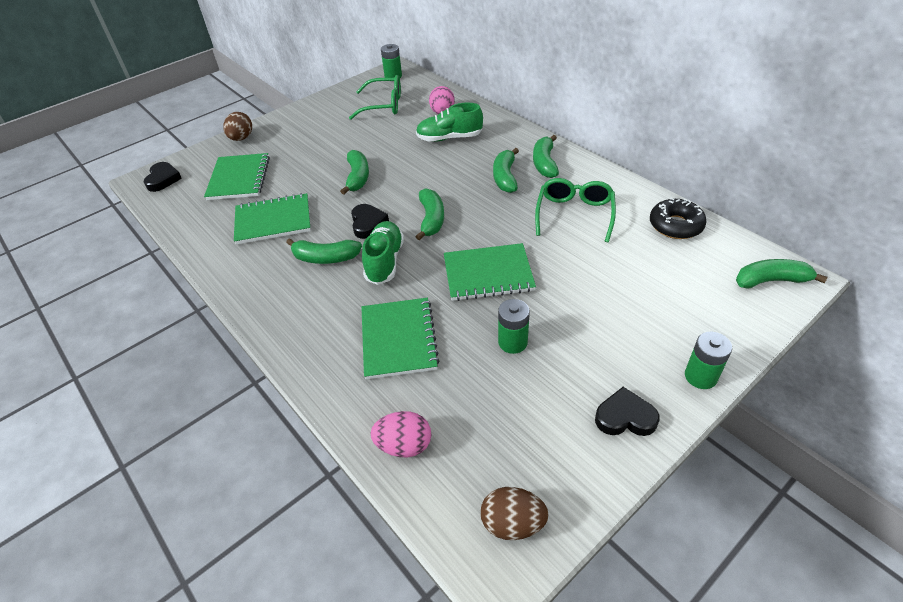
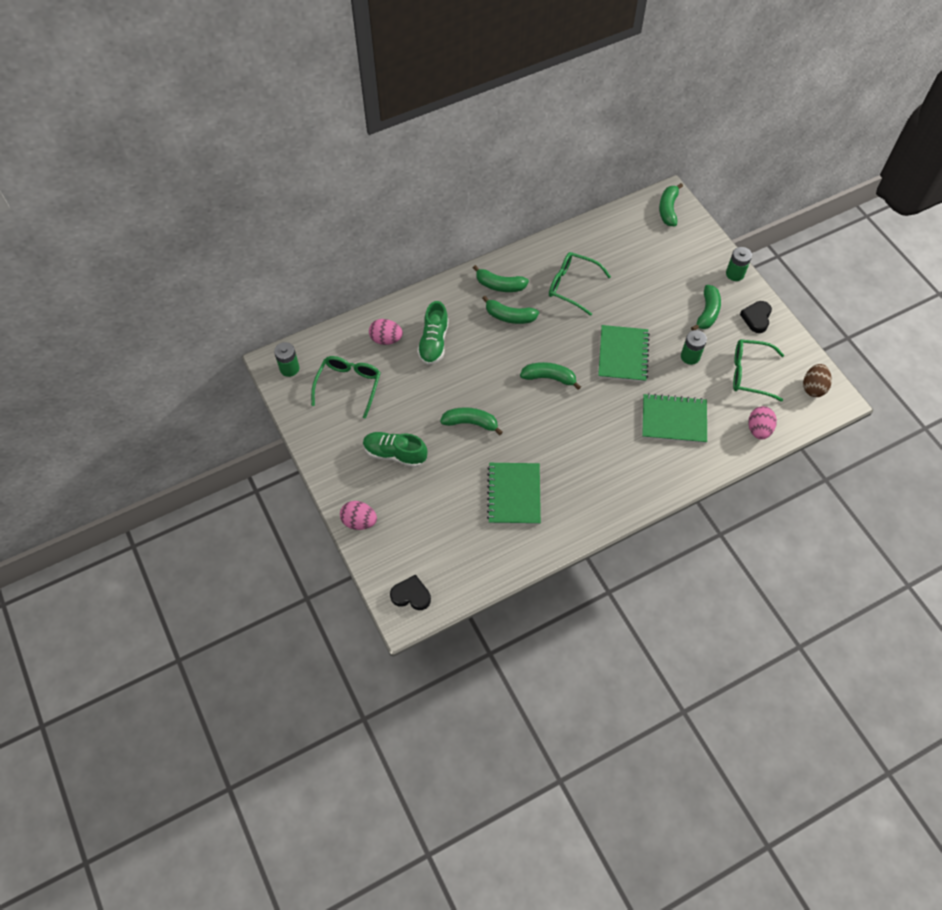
camera: 80 degrees left, 15 degrees up
(239, 178) = (436, 523): green notebook -> none
(241, 138) = (359, 521): brown egg -> pink egg
(325, 258) = (576, 457): green banana -> green banana (707, 312)
(368, 223) = (541, 423): black heart -> none
(385, 261) = (591, 417): green shoe -> green shoe (395, 454)
(508, 421) = (750, 374): none -> green glasses
(675, 225) = (602, 234): black donut -> none

